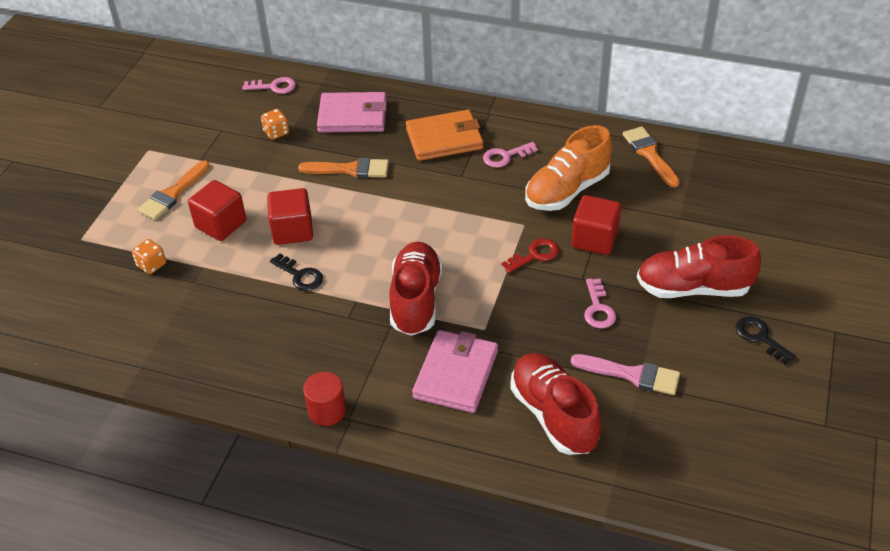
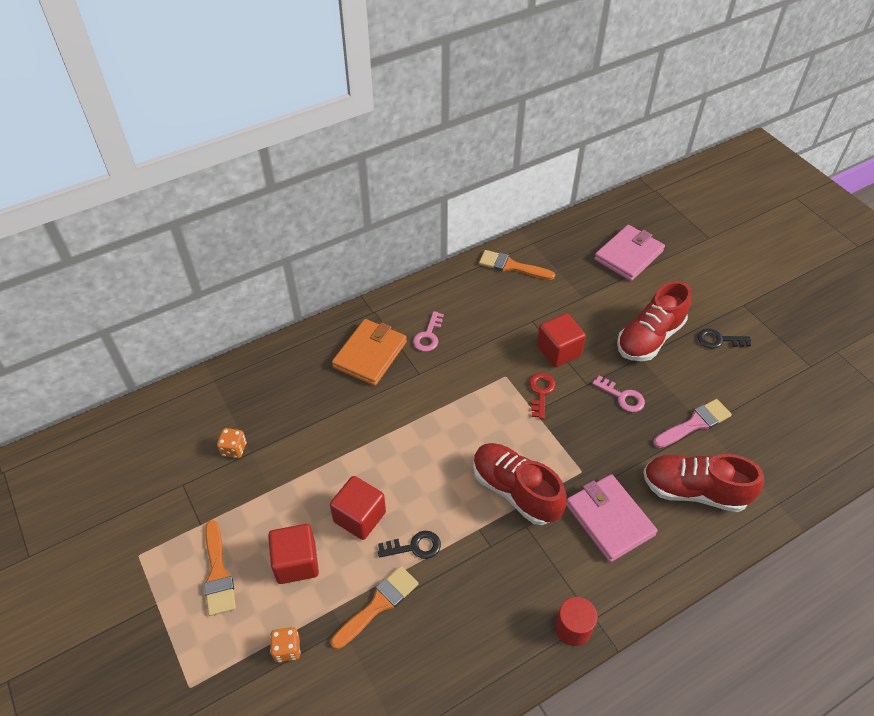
camera: 50 degrees left, 5 degrees up
(274, 87) = (177, 412): pink key -> none
(350, 169) = (335, 432): orange brush -> orange brush (378, 605)
(352, 116) = (278, 388): pink wallet -> pink wallet (628, 255)
(567, 190) = (498, 330): orange shoe -> none

